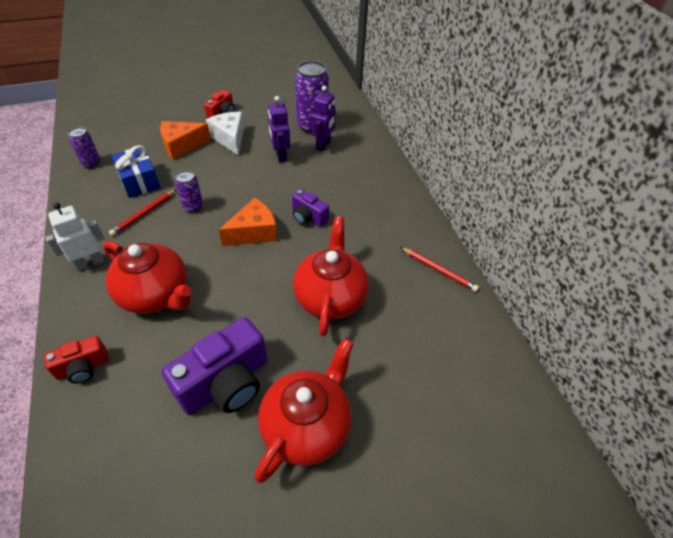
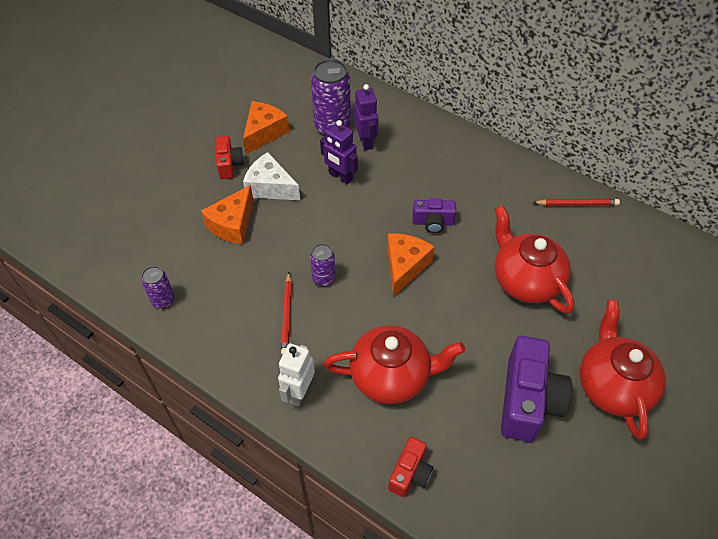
camera: 35 degrees left, 5 degrees up
(139, 181) = (239, 287): blue gift -> none
(265, 108) = (264, 133): none -> orange cheese

